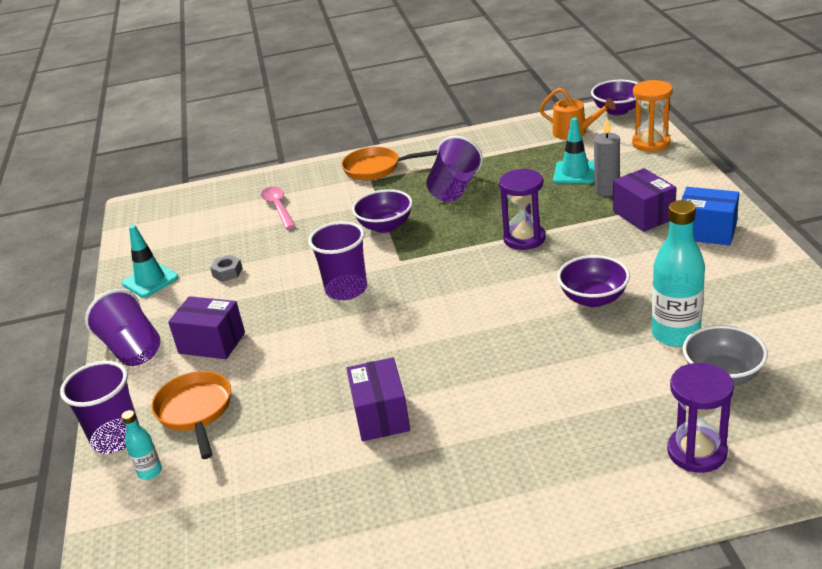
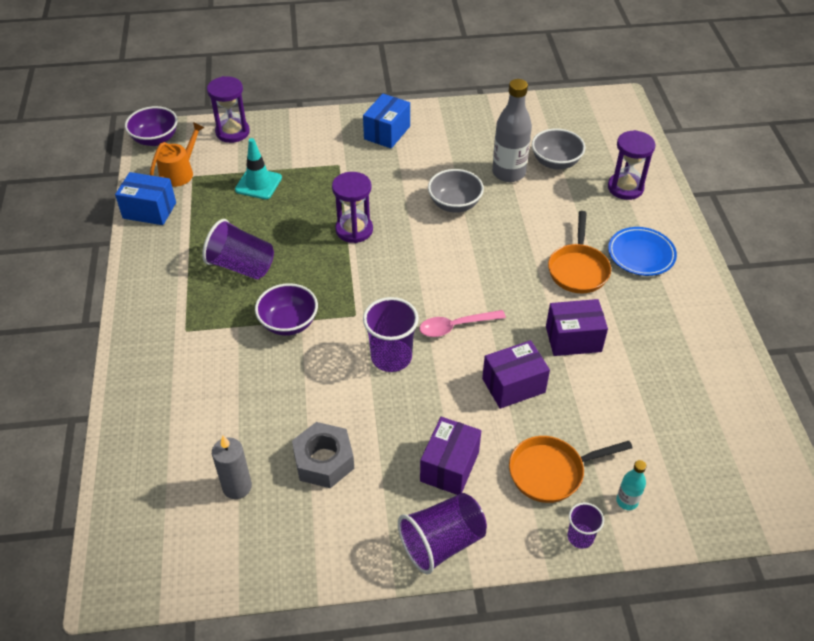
camera: 90 degrees left, 15 degrees up
(116, 438) = (580, 537): purple cup -> purple cup, size x0.56
(150, 281) = (311, 541): turquoise traffic cone -> none
(227, 273) = (324, 461): grey nut -> grey nut, size x1.87
(278, 207) = (202, 417): pink spoon -> pink spoon (455, 326)
(376, 168) = (161, 325): orange pan -> orange pan (578, 269)
(515, 131) = (149, 210): none -> blue box
(549, 474) = (641, 254): none -> blue plate
(593, 298) = (454, 204): purple bowl -> grey bowl
(607, 190) = (299, 170): grey candle -> grey candle (237, 487)
(643, 215) = (348, 158): purple box -> purple box (513, 385)
(651, 143) = (232, 132): orange hourglass -> purple hourglass
(675, 334) = (508, 173): turquoise bottle -> grey bottle

